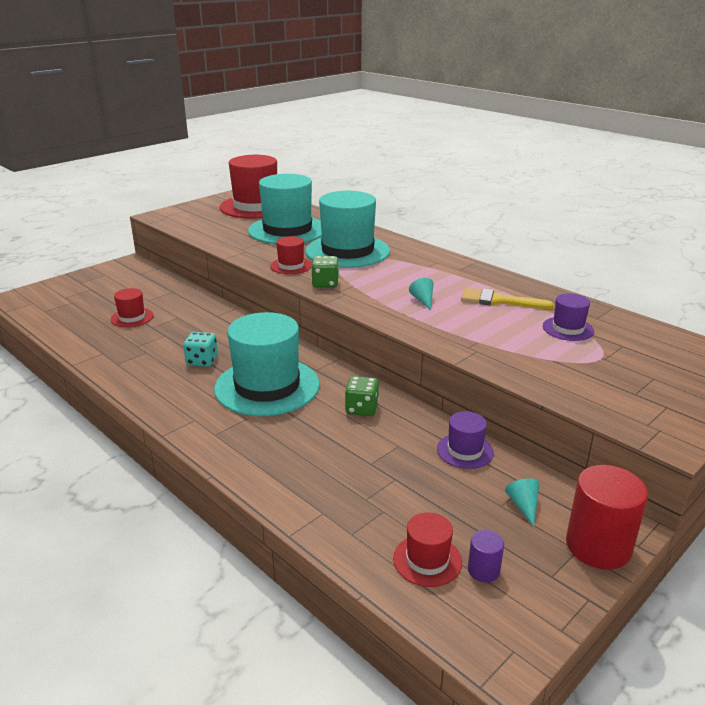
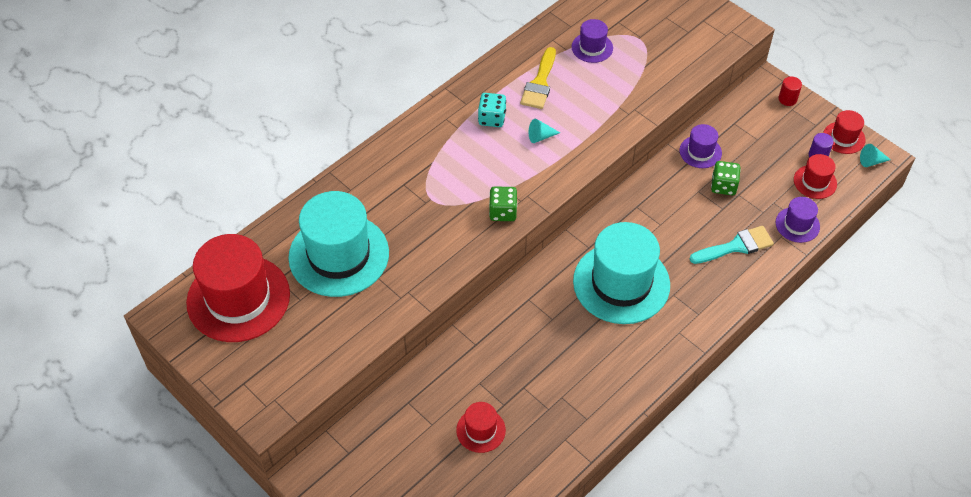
camera: 90 degrees left, 25 degrees up
(202, 361) = (577, 342): turquoise dice -> turquoise dice (492, 118)
(291, 266) = (455, 244): red hat -> red hat (844, 138)
(309, 470) = (736, 246): none -> turquoise brush
(343, 531) = (797, 224): none -> purple hat
(347, 251) = (413, 194): turquoise hat -> none
(361, 408) = (650, 213): green dice -> green dice (723, 186)
(523, 505) = (756, 128): turquoise cone -> turquoise cone (871, 161)
(598, 546) = (787, 99): red cylinder -> red cylinder, size x0.49

